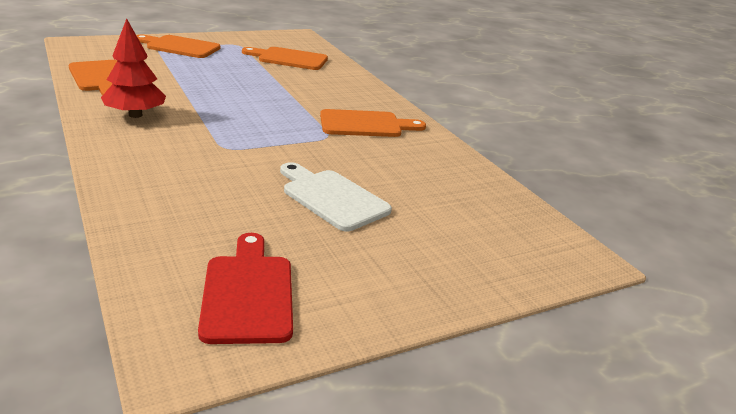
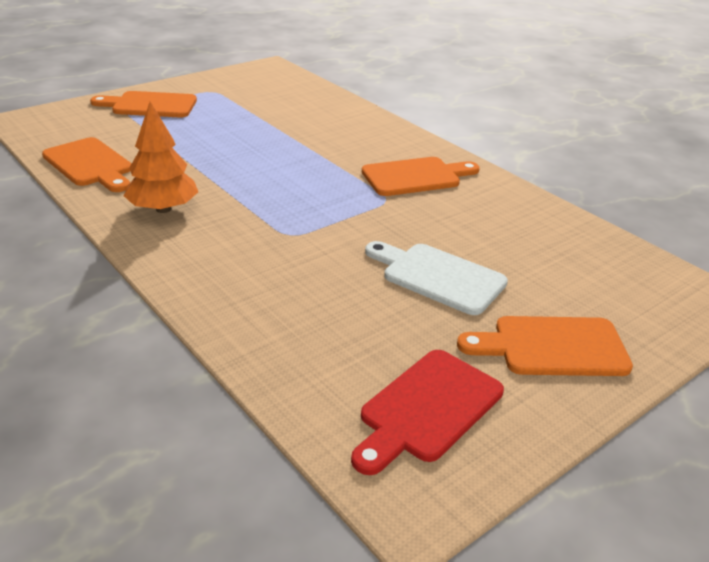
camera: 10 degrees left, 5 degrees up
(135, 115) = (163, 209): red tree -> orange tree
(248, 293) = (427, 409): red cutting board -> red cutting board turned 120 degrees counterclockwise
(289, 59) = (281, 102): orange cutting board -> orange cutting board (552, 347)

